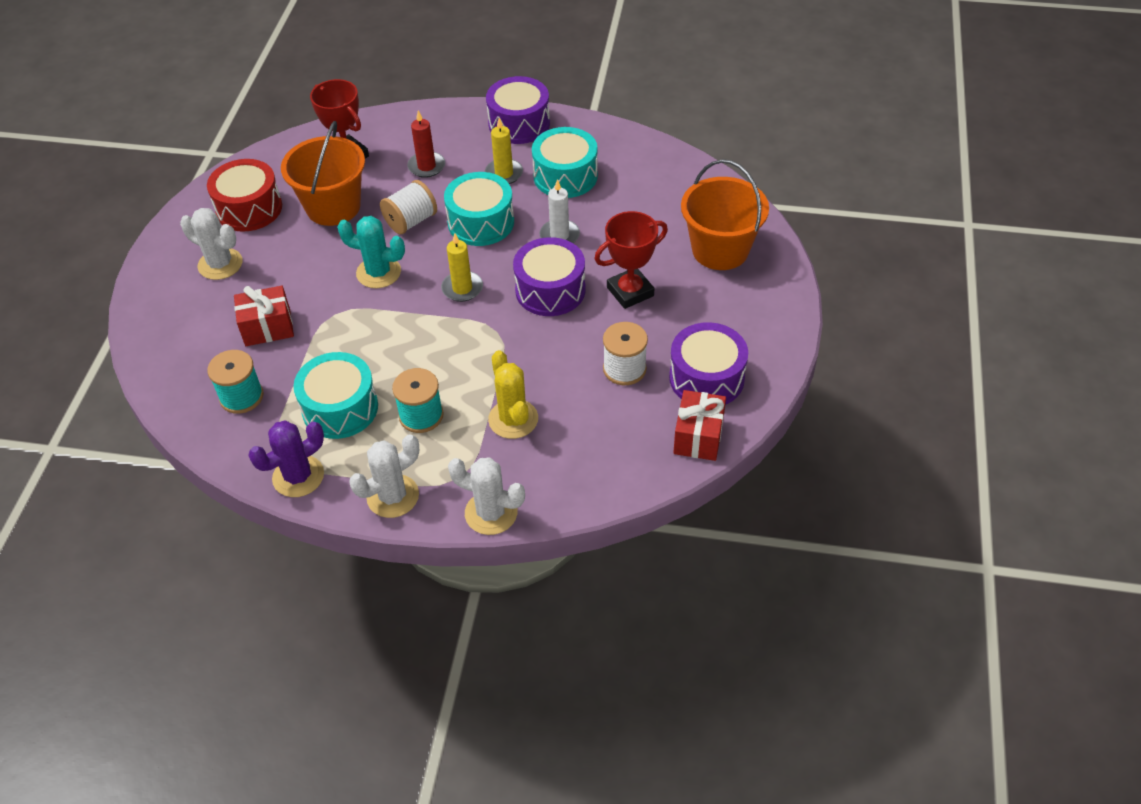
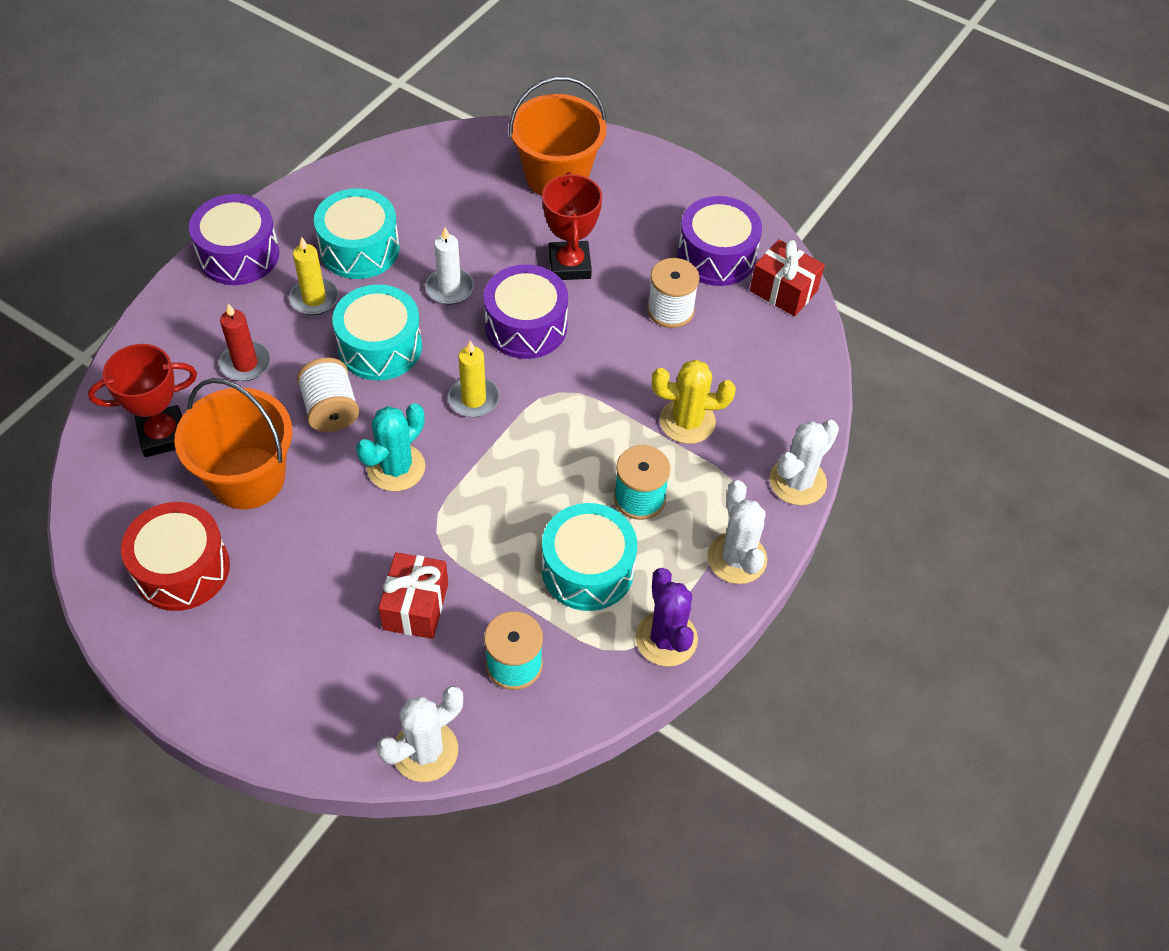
camera: 70 degrees left, 5 degrees up
(220, 264) = (266, 629): white cactus -> white cactus (425, 751)

